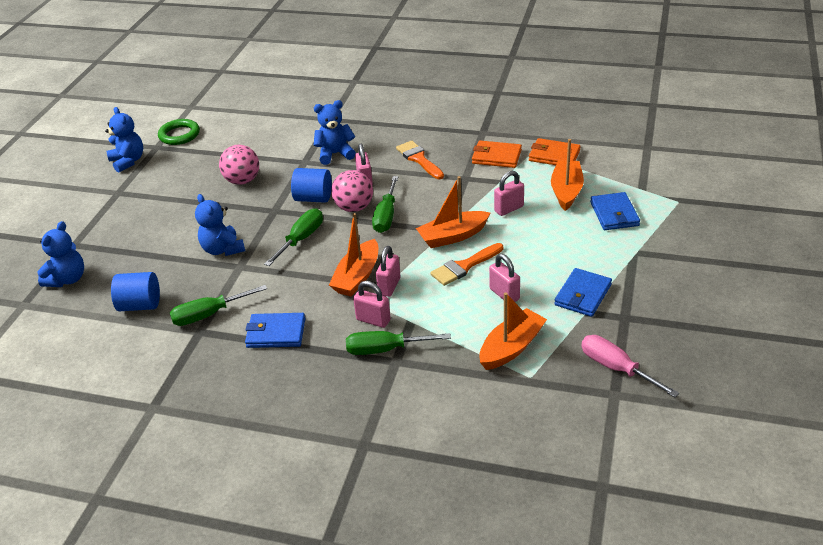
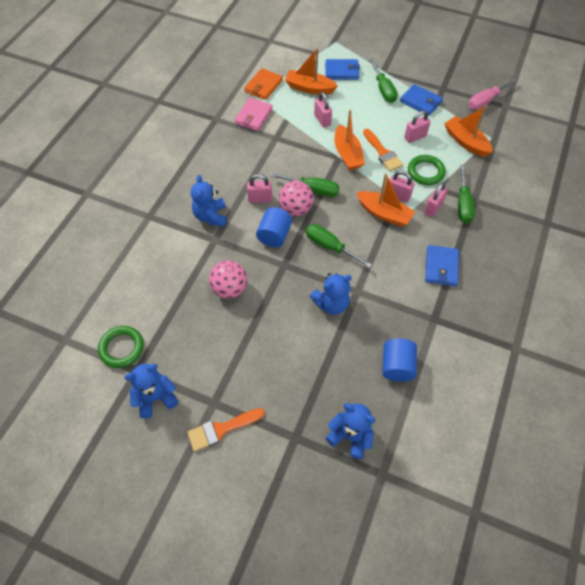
camera: 85 degrees left, 20 degrees up
(209, 314) = (415, 312): green screwdriver -> green screwdriver (383, 89)
(419, 159) = (240, 161): orange brush -> orange brush (221, 429)
(438, 309) = (425, 172): none -> green ring
(496, 157) = (253, 116): orange wallet -> pink wallet

